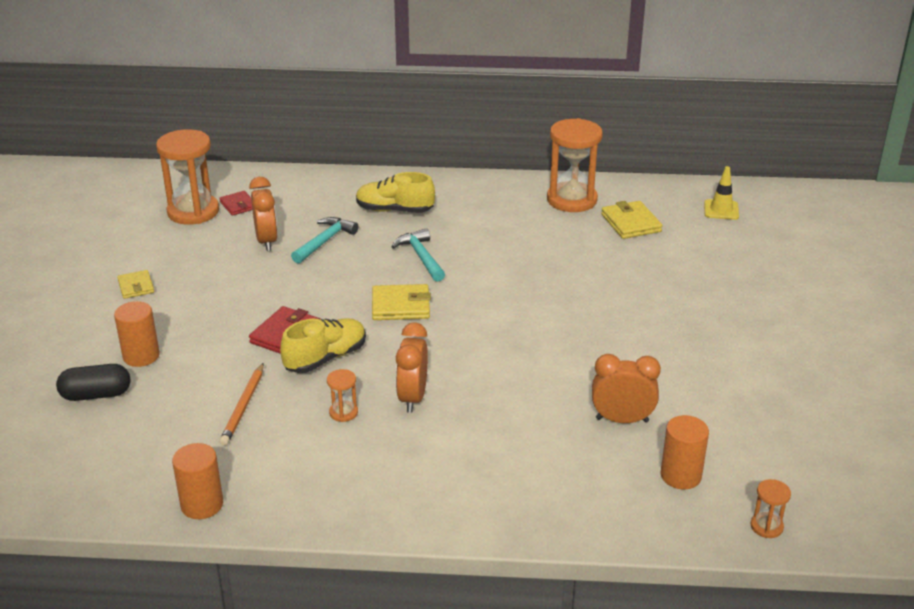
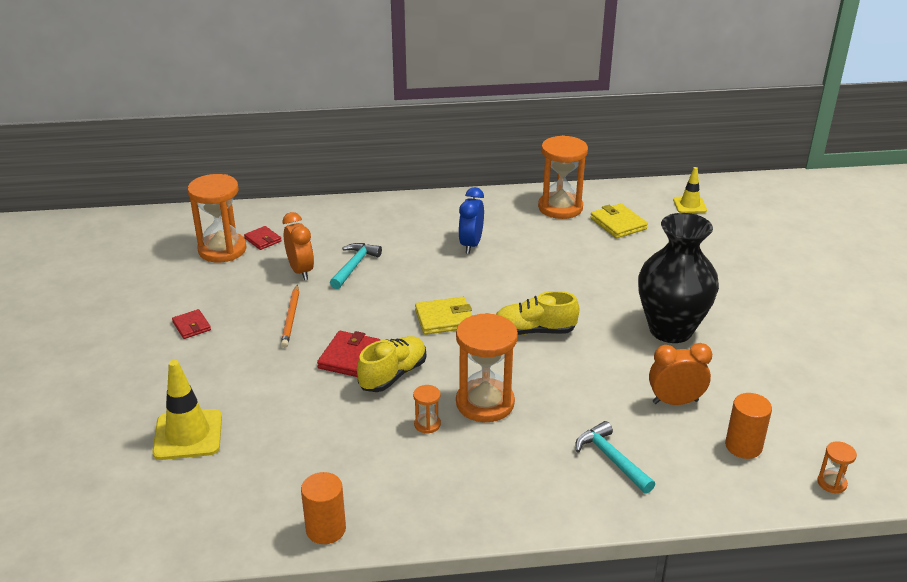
camera: 10 degrees left, 0 degrees up
(96, 395) = (188, 435): black capsule -> yellow traffic cone
(136, 286) = (191, 326): yellow wallet -> red wallet
(141, 356) = (219, 392): orange cylinder -> none
(243, 406) = (332, 429): orange pencil -> orange pencil (291, 318)
(394, 210) = (408, 231): yellow shoe -> yellow shoe (534, 331)
(412, 398) = (485, 403): orange clock -> orange hourglass
(421, 257) = (446, 272): turquoise hammer -> turquoise hammer (611, 459)
(458, 231) = (471, 245): none -> blue clock
(646, 343) = (670, 330): none -> black vase

